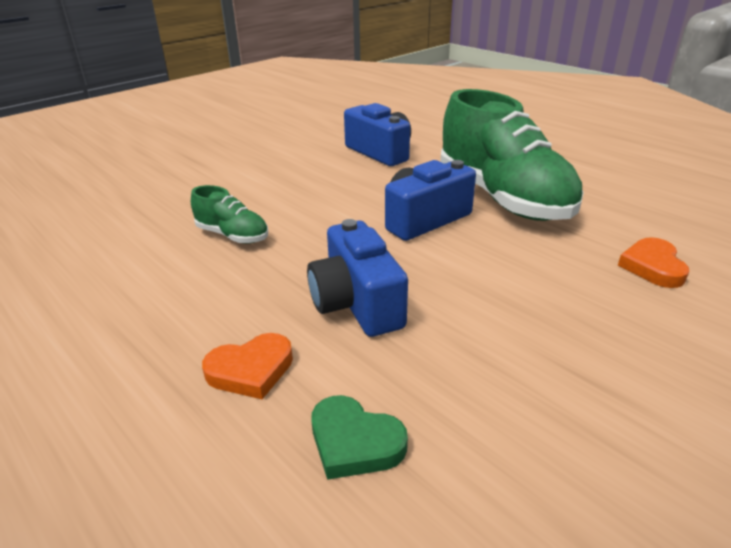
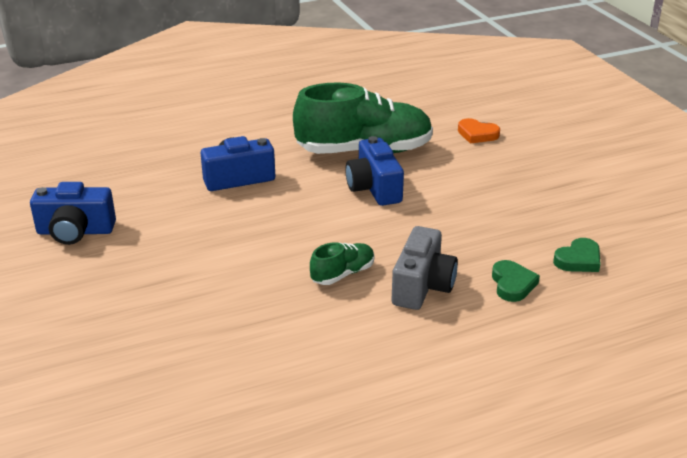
camera: 70 degrees left, 0 degrees up
(223, 291) = (422, 286): none -> grey camera
(251, 370) = (512, 284): orange heart -> green heart
(356, 303) = (464, 236): blue camera -> blue camera (75, 231)

